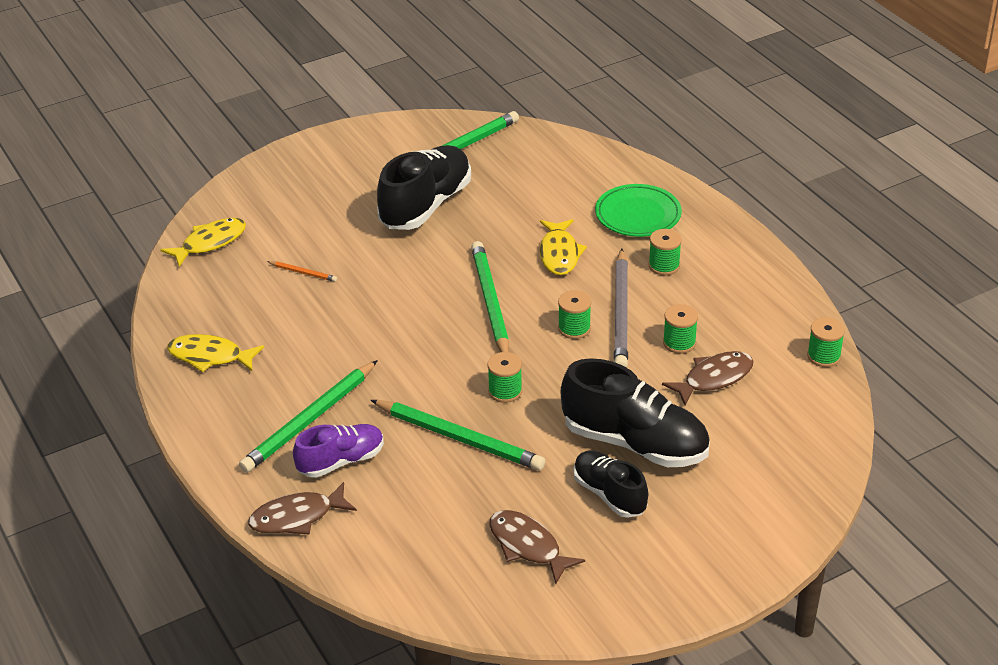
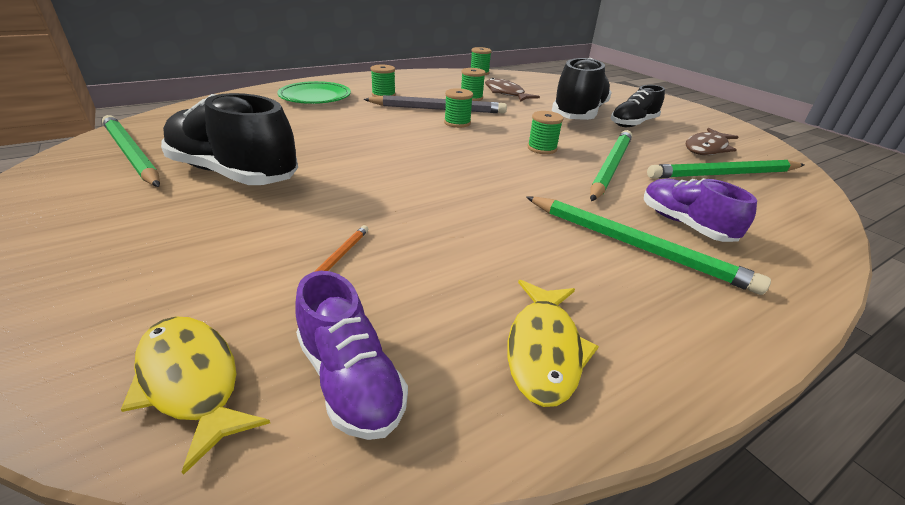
camera: 95 degrees left, 5 degrees down
(202, 289) = (350, 379): none -> purple shoe
(297, 517) = (790, 250): brown fish -> none
(490, 302) = (420, 149): green pencil -> green pencil (723, 174)
(559, 254) = (356, 122): yellow fish -> none

